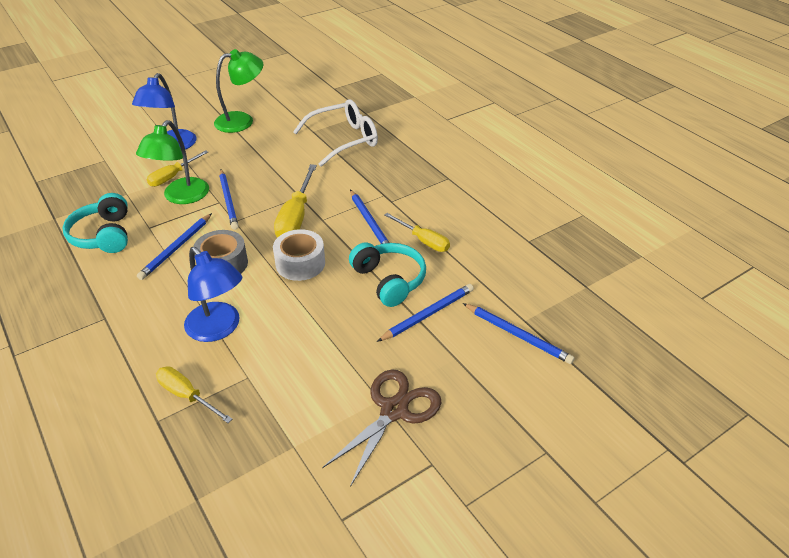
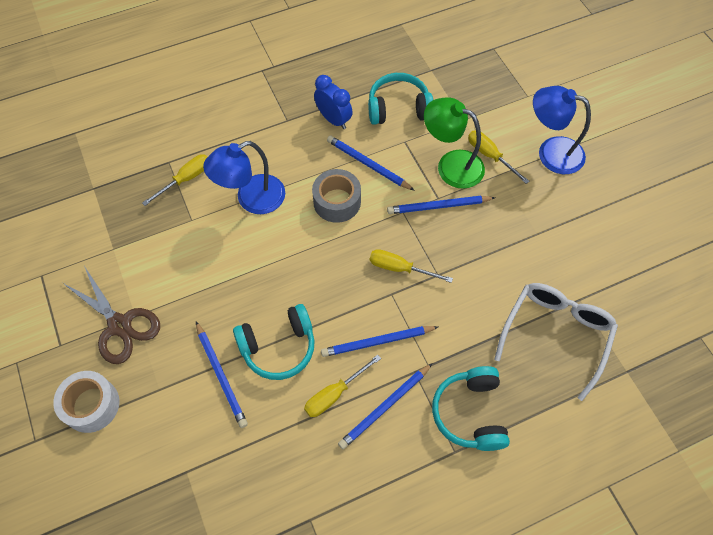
camera: 100 degrees right, 20 degrees up
(111, 280) = (334, 119): none -> blue clock
(242, 121) = (607, 221): green lamp -> none
(296, 217) = (400, 268): yellow screwdriver -> yellow screwdriver, size x0.65
(300, 263) = (323, 267): white tape -> white tape (91, 405)
(344, 140) = (556, 334): white glasses -> white glasses turned 135 degrees counterclockwise
(416, 173) = (470, 413): none -> turquoise headphones
(518, 335) = (168, 458): blue pencil -> blue pencil (385, 407)

